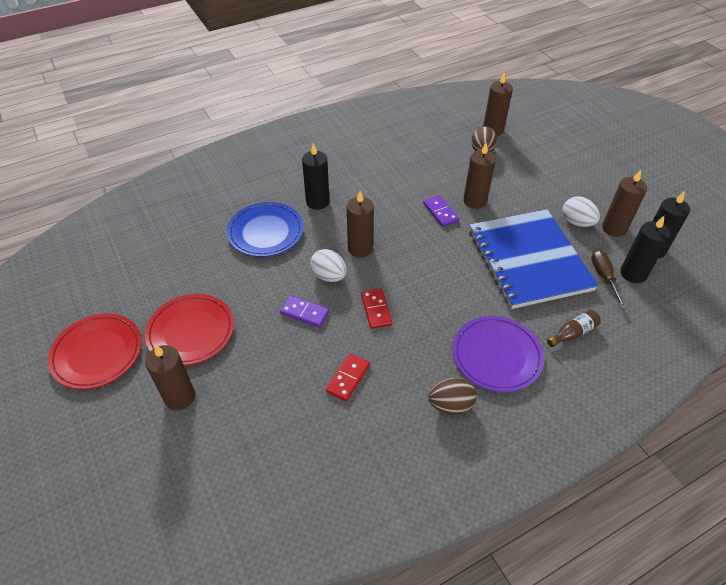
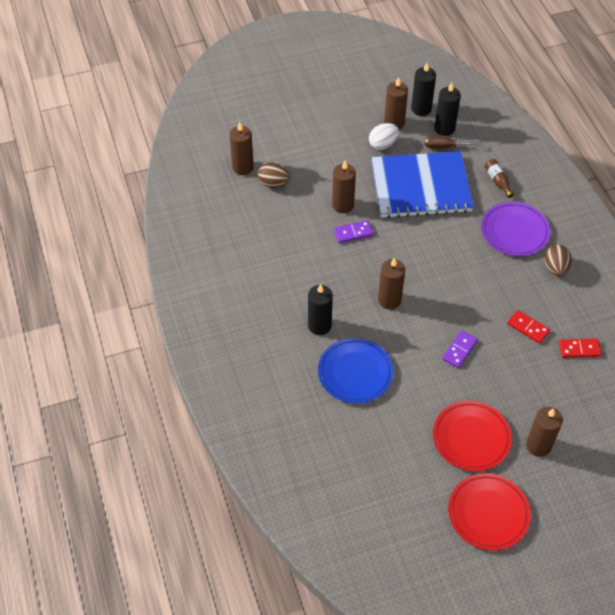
camera: 80 degrees left, 5 degrees up
(329, 276) = (419, 328): white egg -> none
(376, 309) = (461, 299): red domino -> red domino (579, 349)

